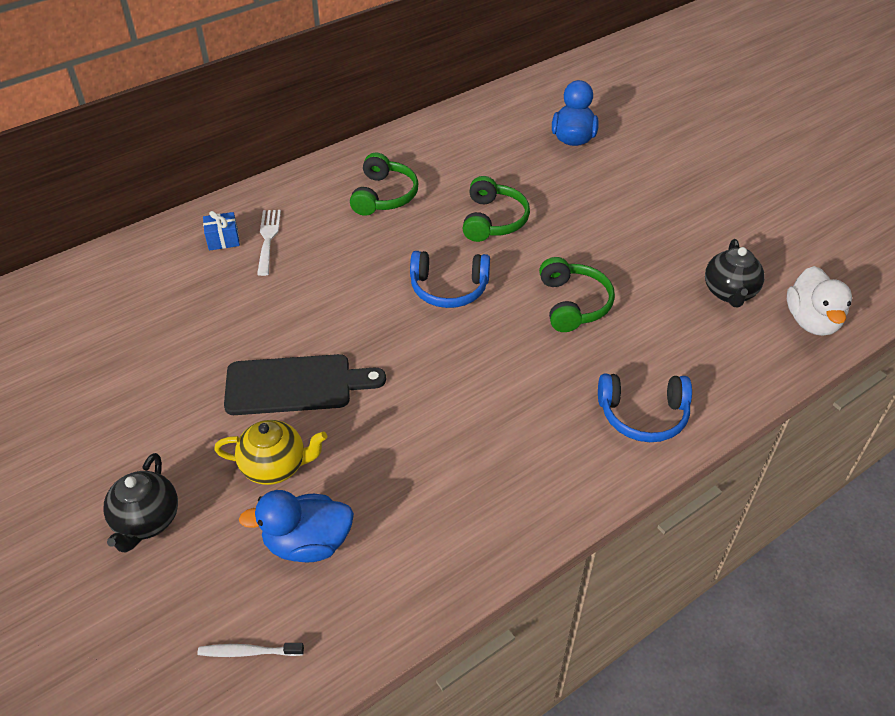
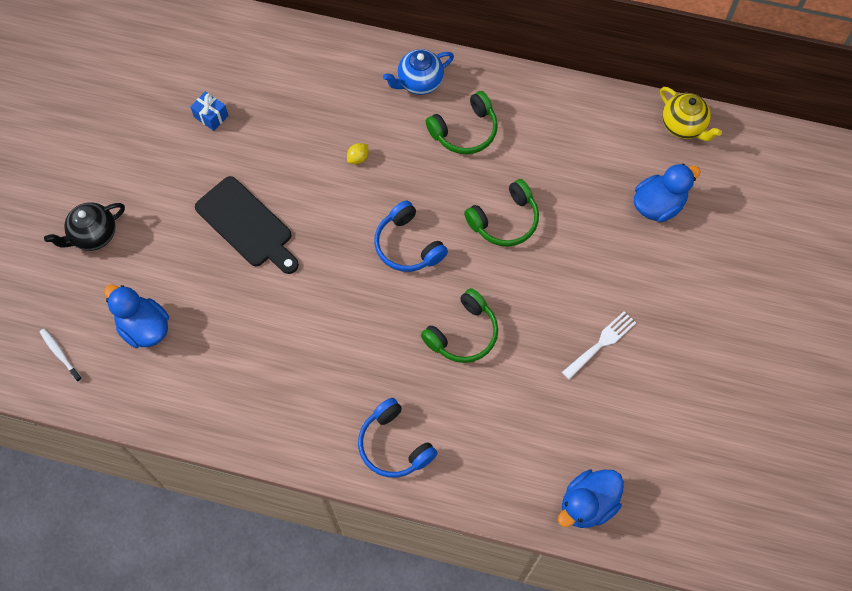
camera: 50 degrees right, 20 degrees up
(223, 240) = (330, 74): blue gift -> blue gift (211, 116)
(268, 238) = (355, 99): white fork -> white fork (601, 343)
(275, 467) = (180, 267): yellow teapot -> yellow teapot (683, 126)
(305, 194) = (419, 82): none -> blue teapot
(326, 270) = (358, 158): none -> yellow lemon
(729, 293) = (568, 430): black teapot -> none
(811, 321) = (587, 504): white duck -> blue duck

